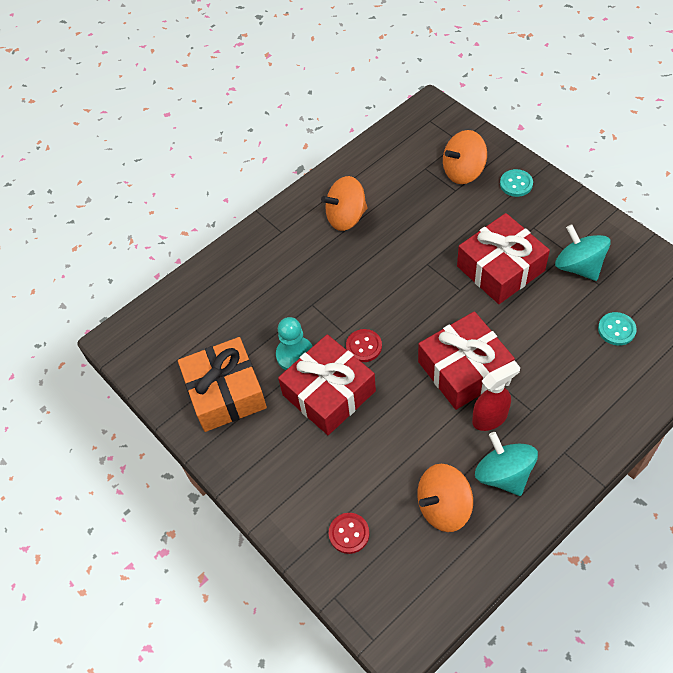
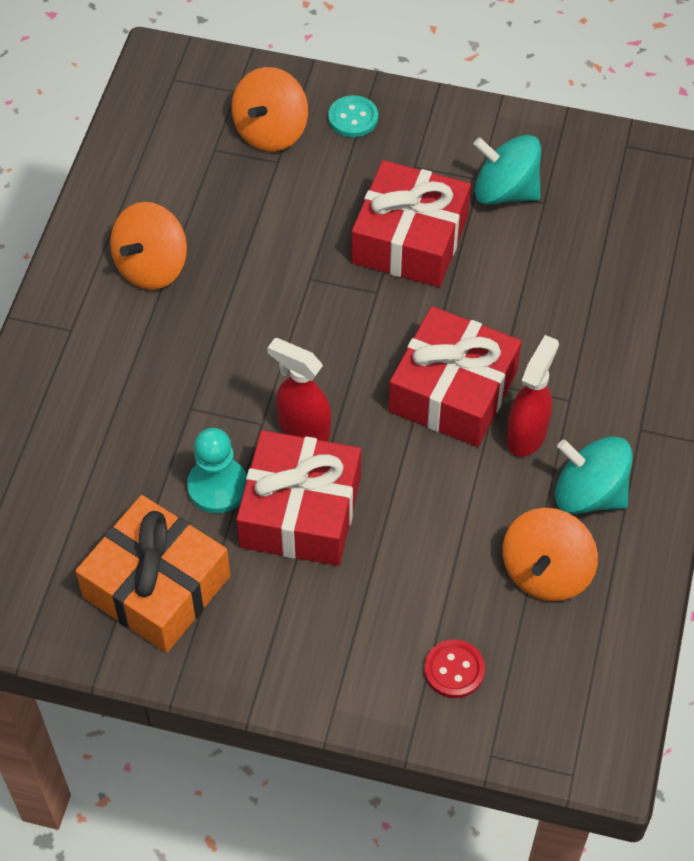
camera: 40 degrees left, 0 degrees up
(364, 346) = (303, 428): red button -> red spray bottle
(616, 329) = (602, 250): turquoise button -> none

